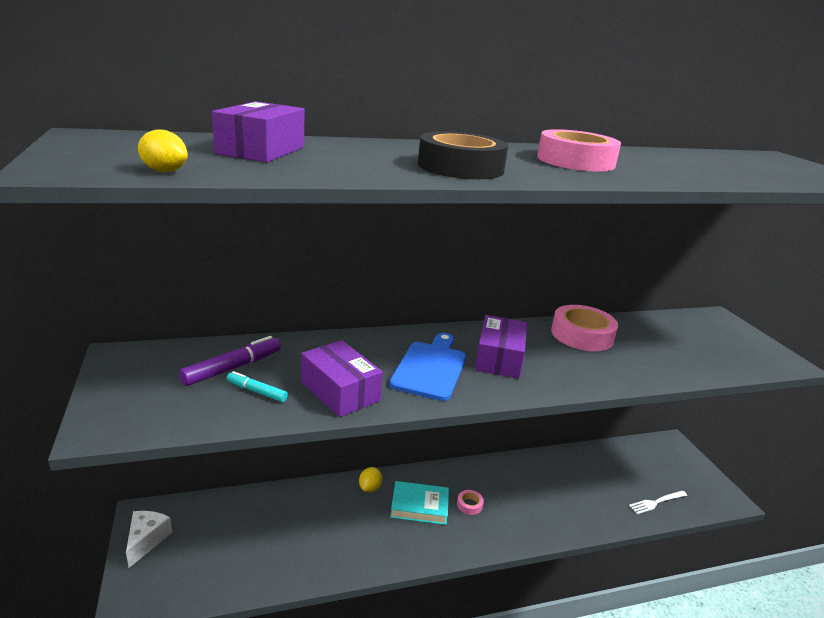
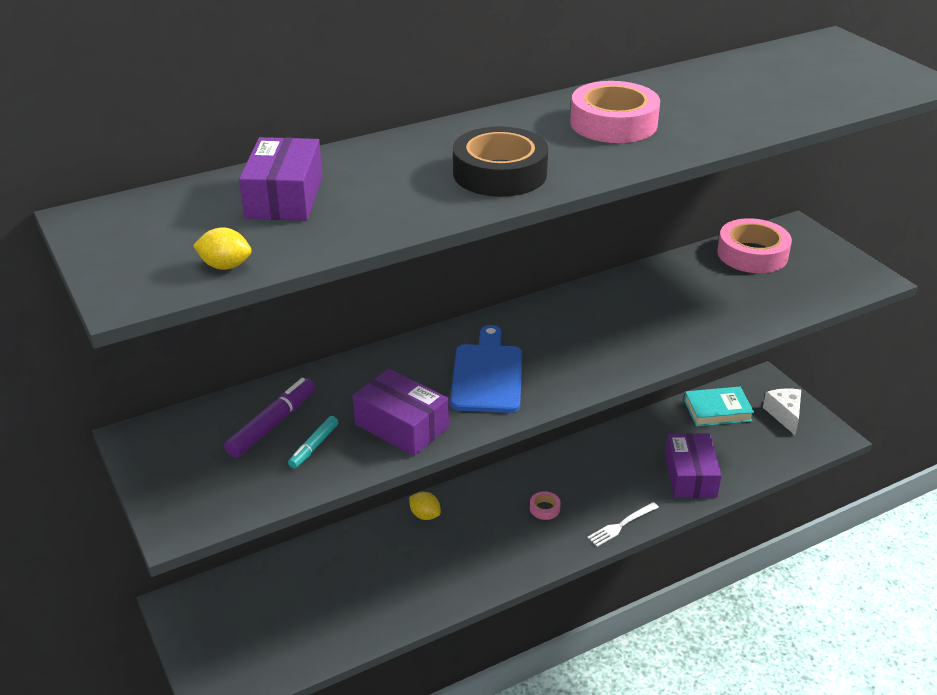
camera: 10 degrees left, 10 degrees up
(146, 540) = (195, 631): white cheese -> white cheese (784, 414)
(256, 392) = (314, 447): turquoise marker -> turquoise marker turned 75 degrees counterclockwise
(370, 488) = (425, 515): yellow lemon -> yellow lemon turned 60 degrees counterclockwise
(419, 506) = (489, 523): turquoise book -> turquoise book (717, 410)
(499, 358) = (558, 345): purple box -> purple box (690, 476)
(582, 335) = (643, 291): pink tape -> pink tape (752, 254)
(656, 502) = (752, 458): white fork -> white fork (621, 525)

